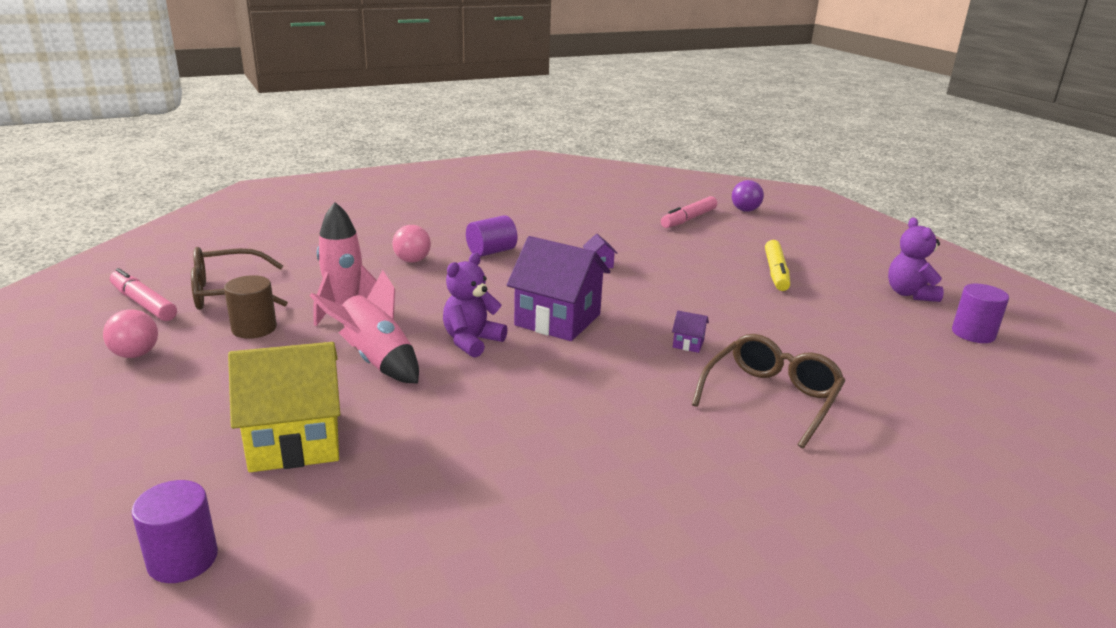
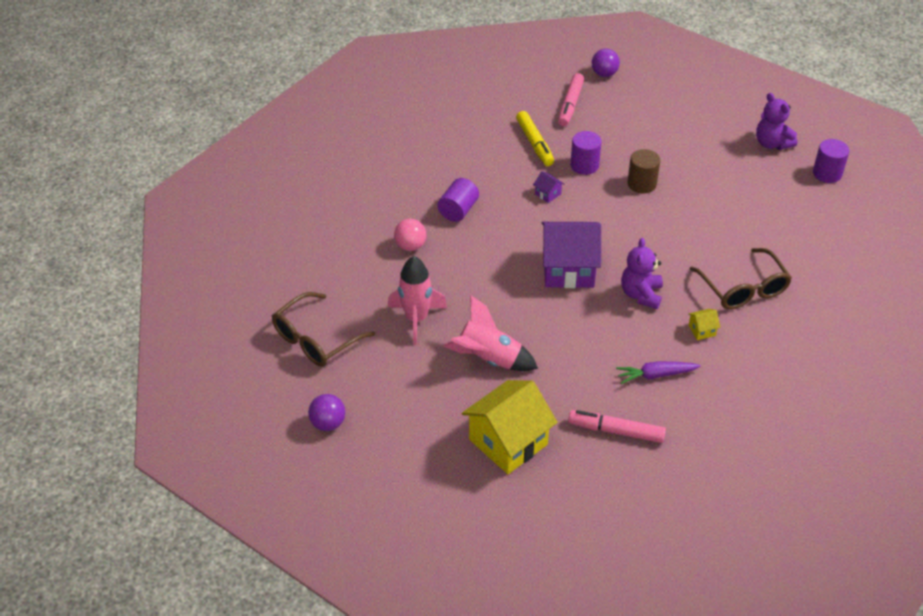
camera: 25 degrees left, 20 degrees up
(135, 354) = (328, 423): pink ball -> purple ball
(143, 303) = (269, 377): pink marker -> pink marker (616, 431)
(183, 559) = (535, 537): purple cylinder -> purple cylinder (584, 165)
(254, 328) = (377, 366): brown cylinder -> brown cylinder (641, 184)
(471, 341) = (532, 315): purple teddy bear -> purple teddy bear (641, 294)
(564, 442) = (656, 375): none -> purple carrot
(674, 419) = (702, 330): none -> yellow house
(688, 343) = (666, 258): purple house -> none
(770, 398) = (743, 288): brown glasses -> brown glasses turned 150 degrees clockwise
(776, 272) = (674, 153): yellow marker -> yellow marker (534, 143)

